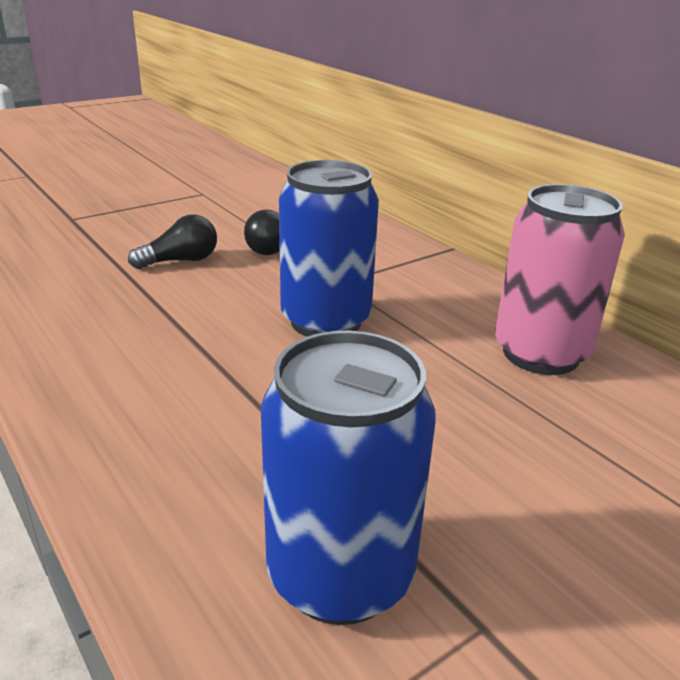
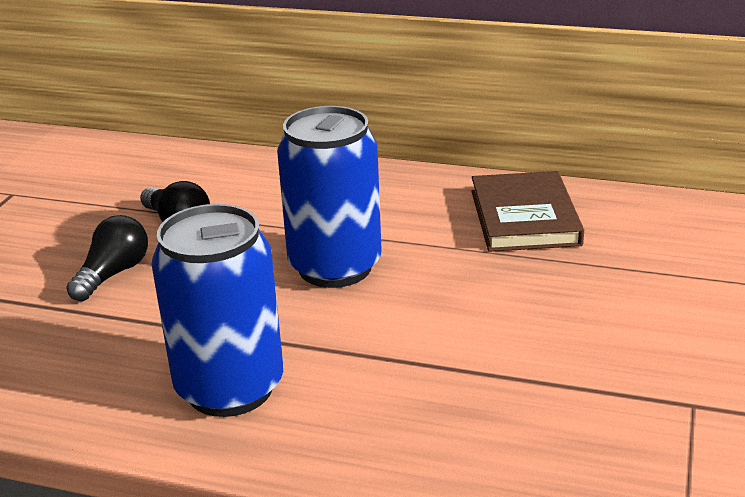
camera: 35 degrees left, 0 degrees up
(340, 574) = (586, 426): blue can -> blue can (230, 388)
(540, 353) = (524, 217): pink can -> brown book

